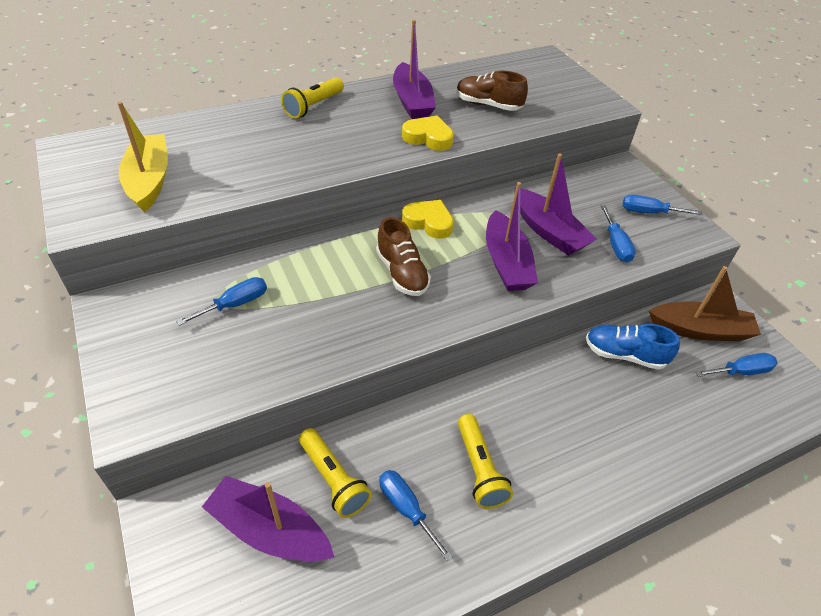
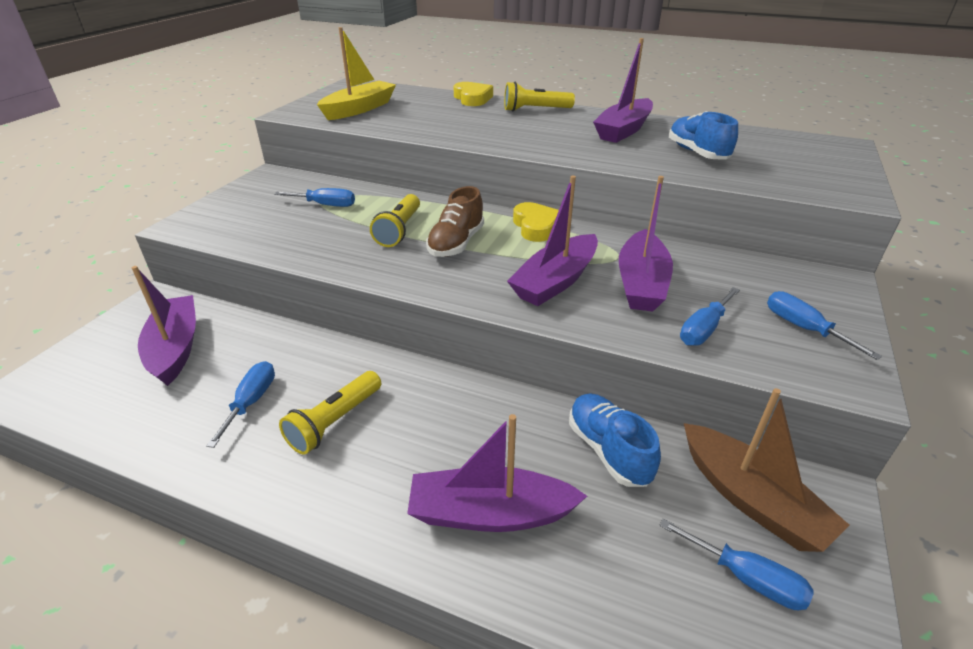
camera: 50 degrees right, 10 degrees down
(333, 479) = (247, 351): yellow flashlight -> yellow flashlight (399, 230)
(428, 138) = (592, 152): yellow heart -> yellow heart (472, 98)
(488, 105) = (697, 153): brown shoe -> blue shoe
(628, 440) = (490, 513): none -> purple boat

